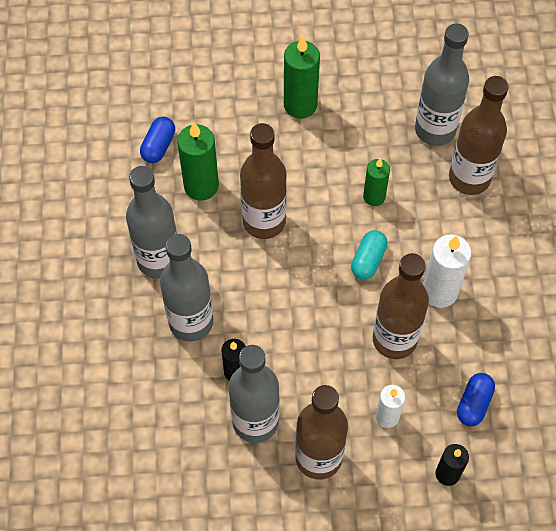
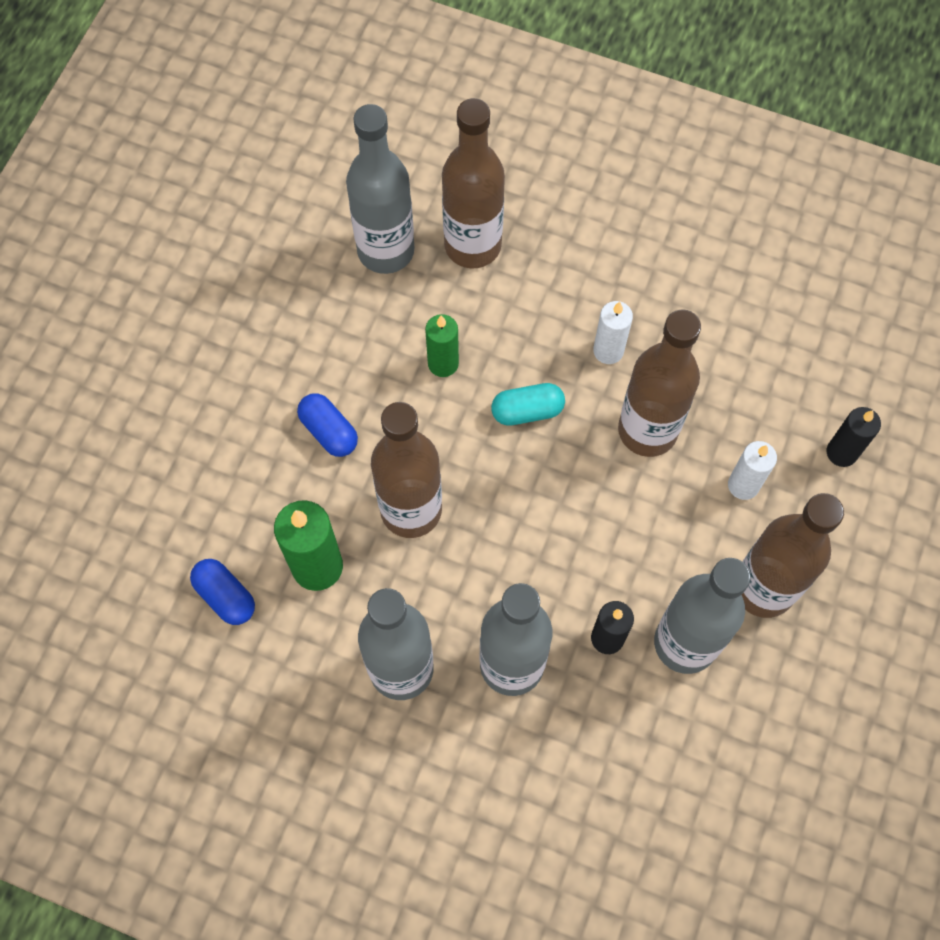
camera: 65 degrees left, 5 degrees up
(300, 105) = (262, 389): green candle -> none
(368, 260) = (527, 411): turquoise capsule -> turquoise capsule turned 60 degrees counterclockwise
(439, 292) = (608, 351): white candle -> white candle, size x0.64
(474, 403) = (767, 382): blue capsule -> blue capsule (329, 431)

